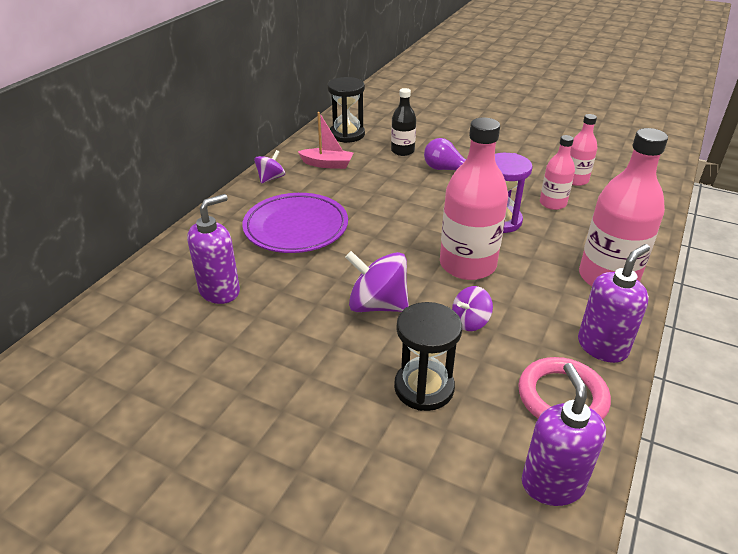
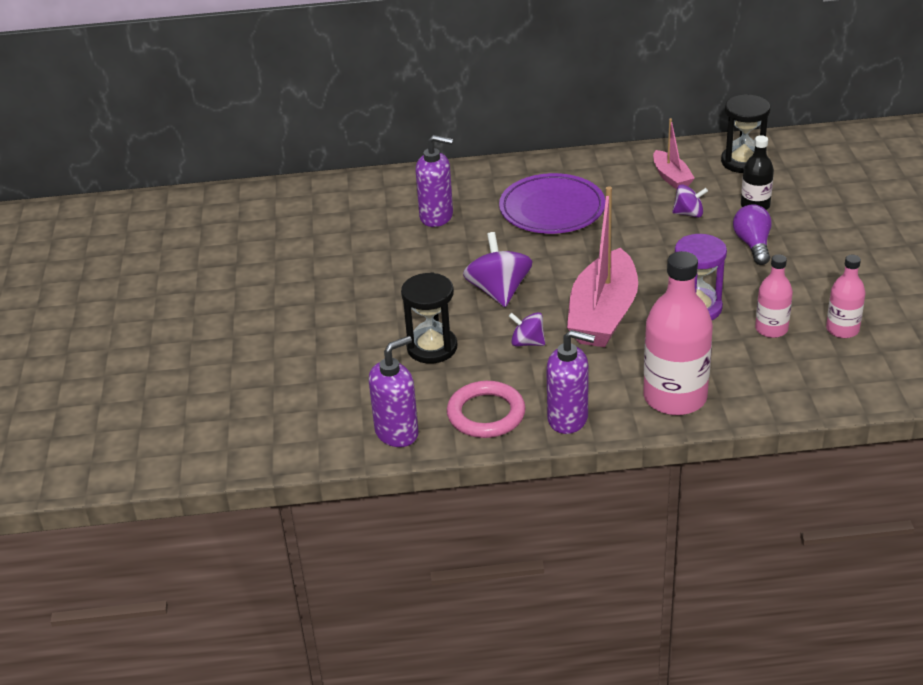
camera: 60 degrees right, 0 degrees up
(271, 178) = (608, 162): purple spinning top -> purple spinning top (689, 213)
(467, 265) = (603, 315): pink bottle -> pink boat

